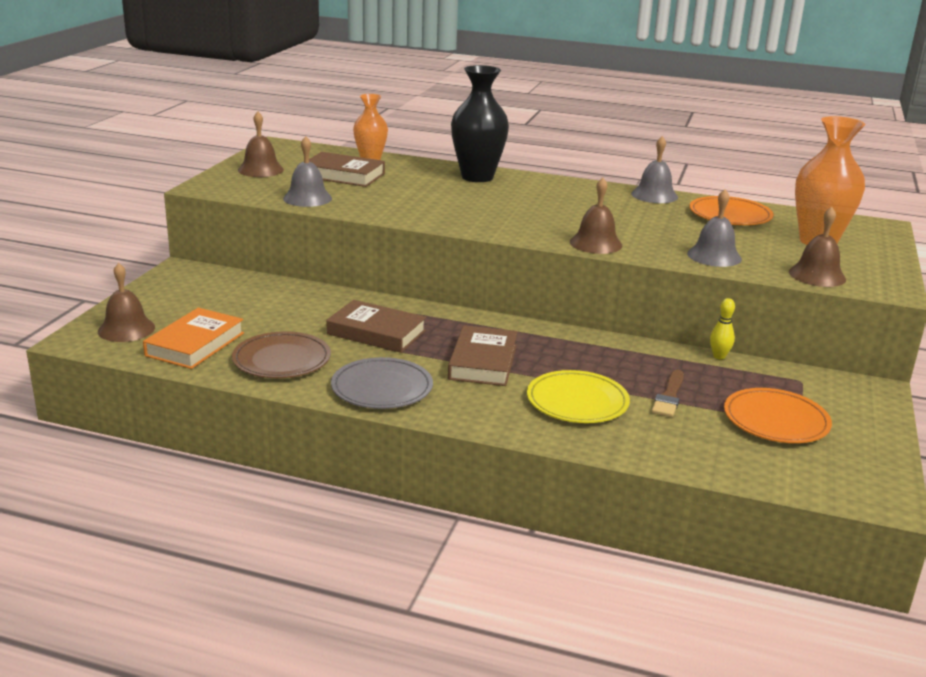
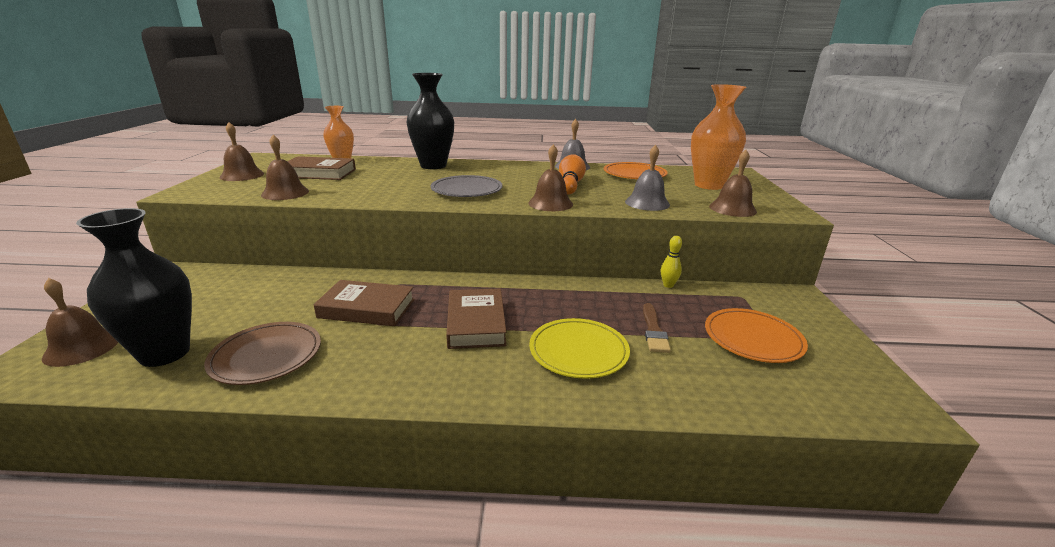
camera: 15 degrees left, 0 degrees up
(195, 344) = (164, 353): orange book -> black vase
(307, 198) = (285, 193): grey bell -> brown bell
(382, 388) = (381, 372): grey plate -> grey plate (467, 190)
(635, 221) = (570, 184): none -> orange bowling pin

